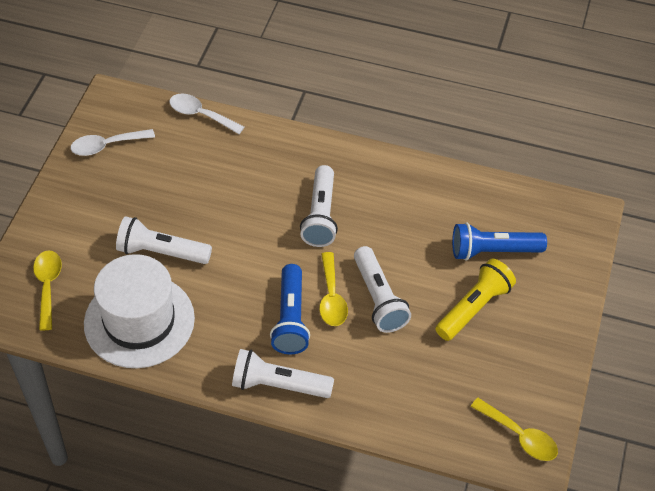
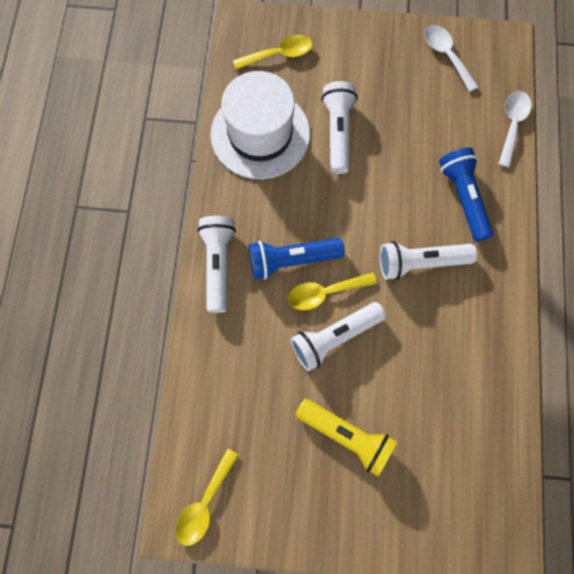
camera: 80 degrees right, 20 degrees up
(493, 251) = (425, 447): blue flashlight -> blue flashlight (464, 198)

